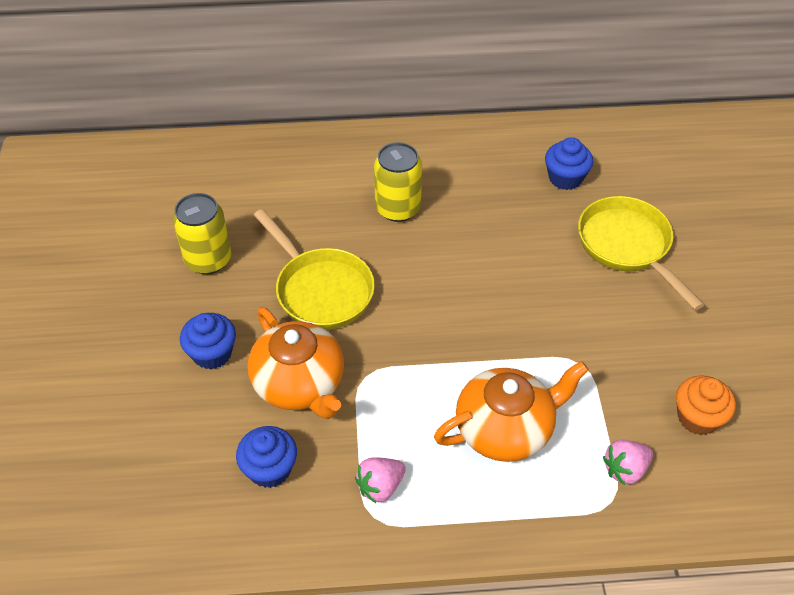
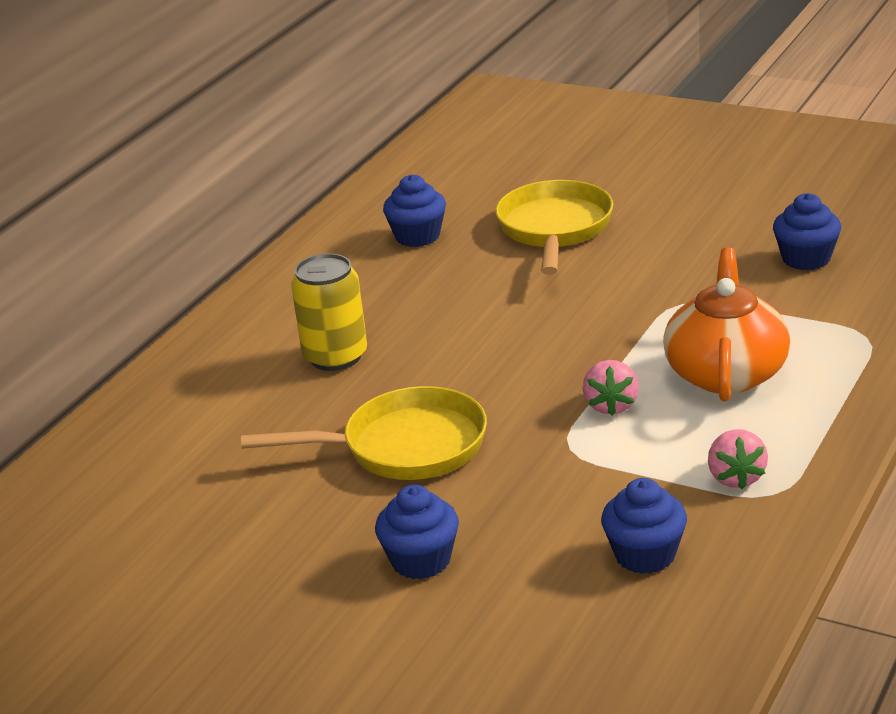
camera: 55 degrees left, 20 degrees down
(208, 259) = (254, 527): yellow can -> none
(299, 384) = (537, 500): orange teapot -> none
(625, 469) = (835, 317): pink strawberry -> pink strawberry (611, 405)
(627, 246) = (554, 229): yellow pan -> yellow pan turned 90 degrees clockwise
(697, 417) = (806, 259): orange cupcake -> blue cupcake

